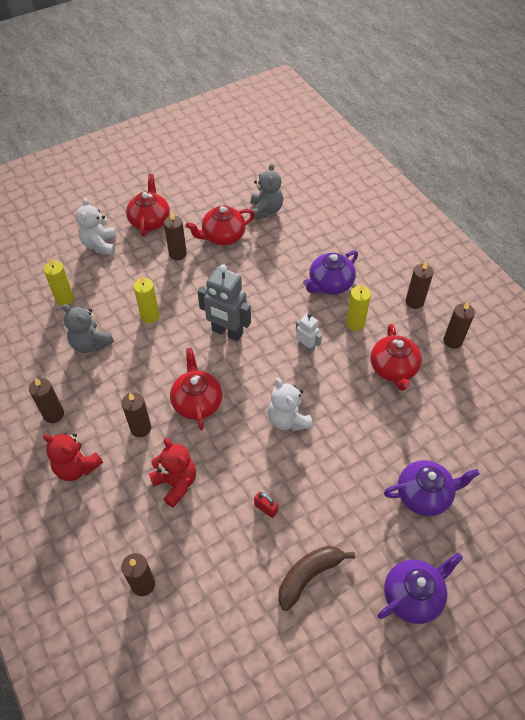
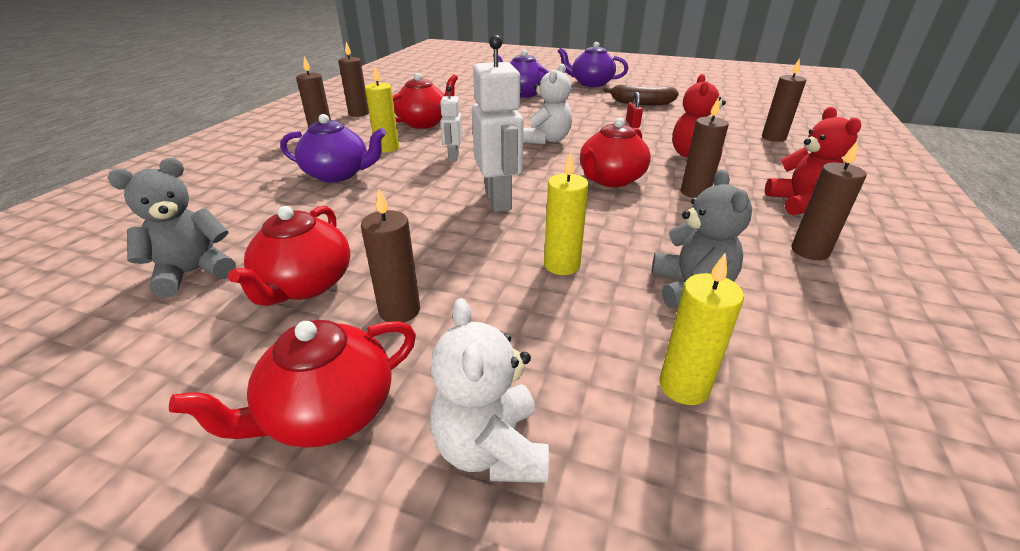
camera: 130 degrees left, 20 degrees down
(100, 245) = (491, 449): white teddy bear -> white teddy bear turned 120 degrees clockwise
(223, 236) = (305, 285): red teapot -> red teapot turned 75 degrees clockwise
(227, 332) = (499, 200): grey robot -> white robot

